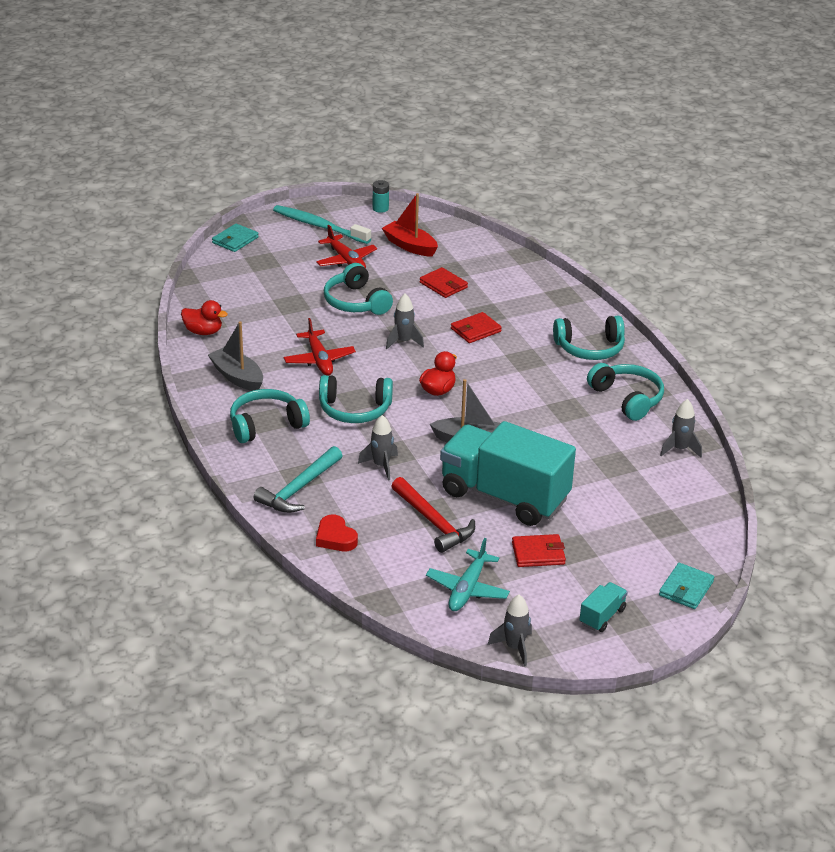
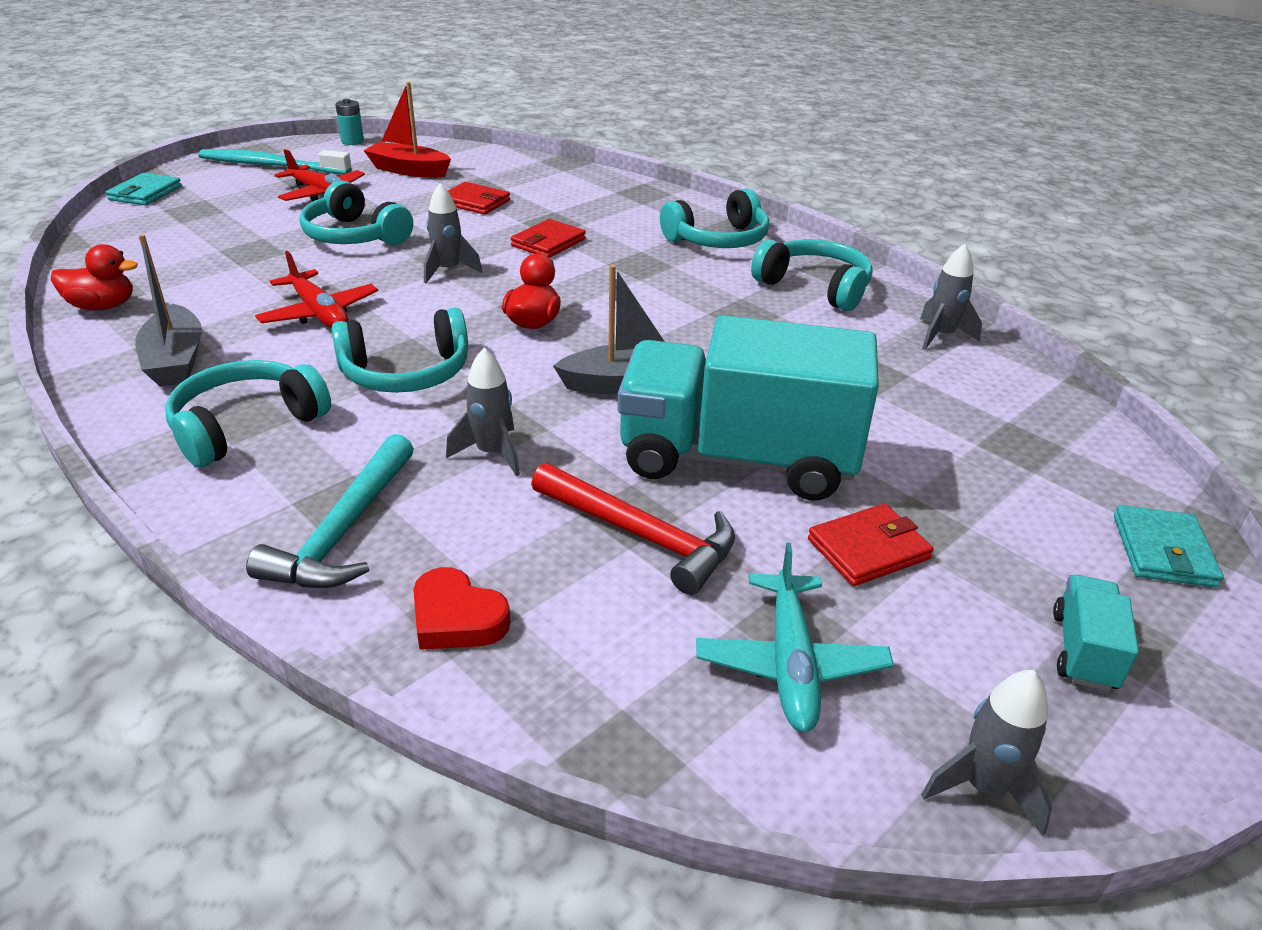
camera: 20 degrees left, 0 degrees up
(237, 377) = (176, 360): grey boat -> grey boat turned 135 degrees counterclockwise

